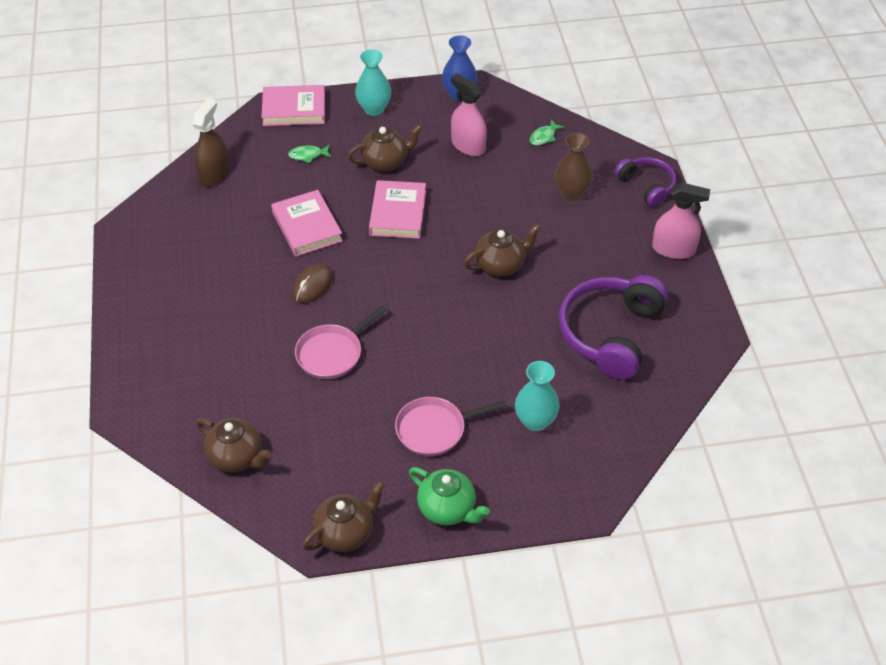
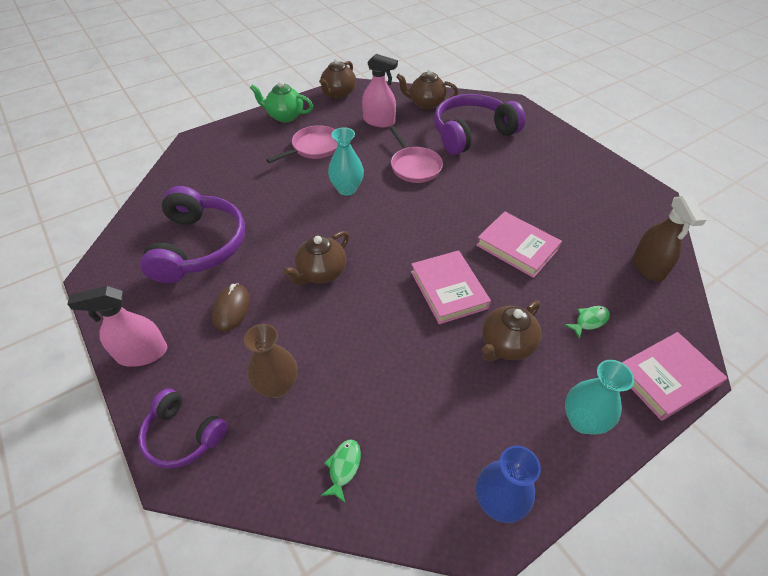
camera: 155 degrees right, 0 degrees up
(224, 378) = (471, 133): none -> purple headphones
(312, 285) = (468, 203): brown mouse -> brown mouse (232, 309)
(332, 353) = (414, 166): pink pan -> pink pan turned 135 degrees clockwise
(468, 145) = (432, 408): pink spray bottle -> pink spray bottle (379, 121)
(535, 421) = (245, 171): turquoise vase -> turquoise vase (347, 189)

